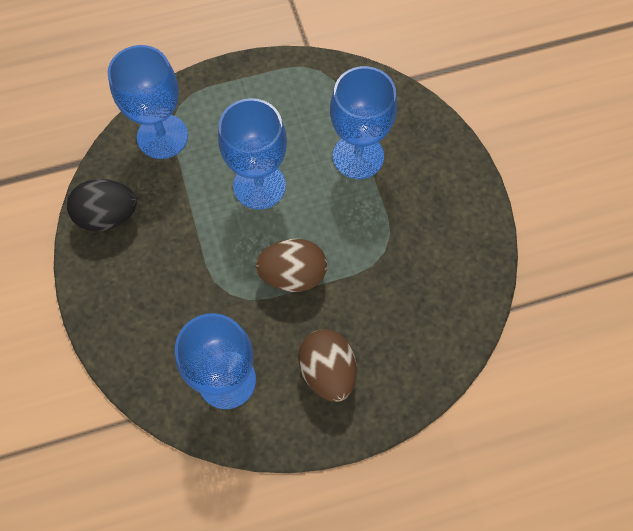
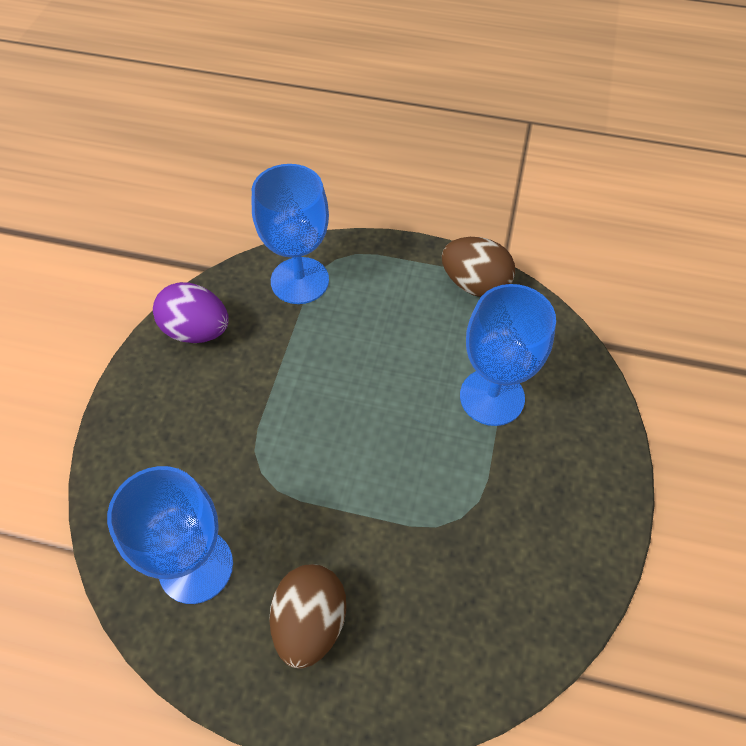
camera: 30 degrees right, 10 degrees down
(108, 216) = (197, 331): black egg -> purple egg
(259, 186) = (365, 375): blue goblet -> none
(293, 275) = (341, 489): brown egg -> brown egg (475, 284)

